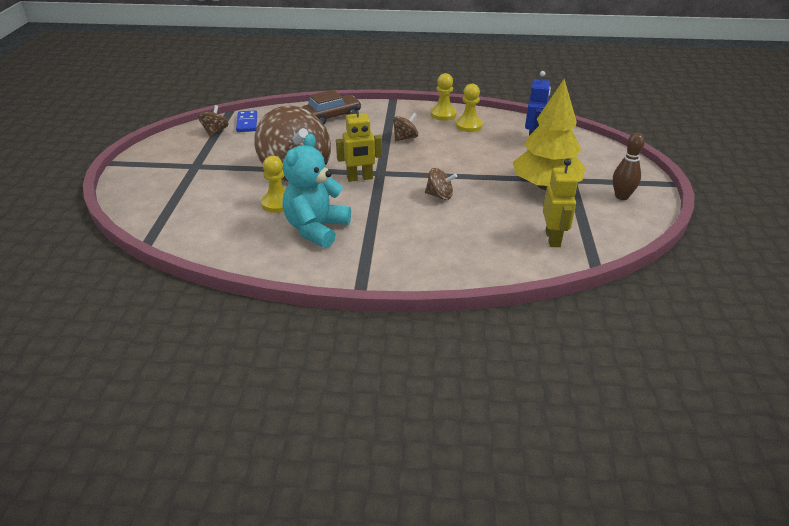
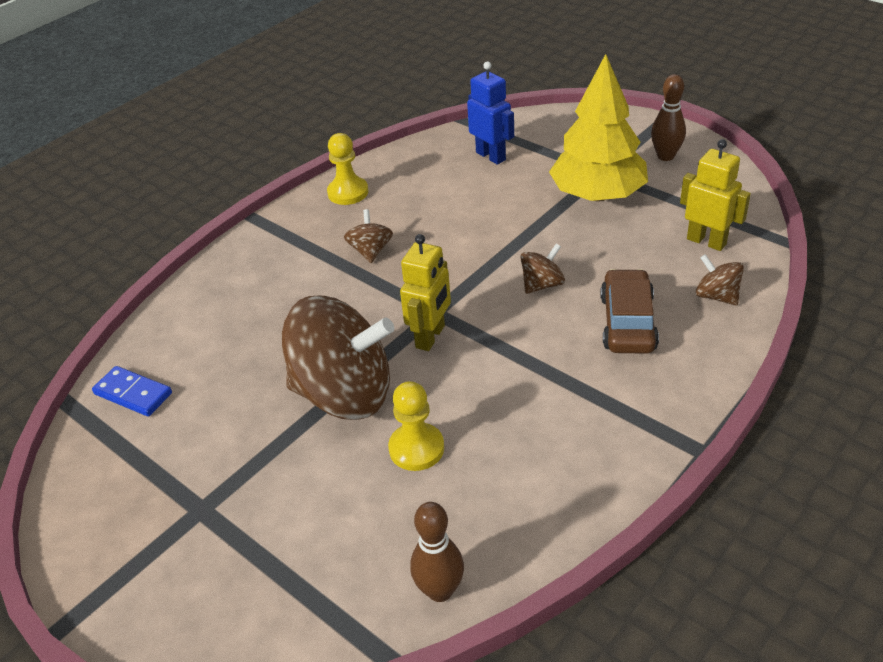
camera: 50 degrees left, 5 degrees up
(194, 243) = (440, 590): none -> brown bowling pin
(215, 131) = (114, 443): brown spinning top -> brown spinning top (716, 296)
(316, 229) = (520, 433): turquoise teddy bear -> none
(331, 116) = (227, 293): brown car -> brown car (627, 323)
(468, 126) = (401, 186): yellow pawn -> none

